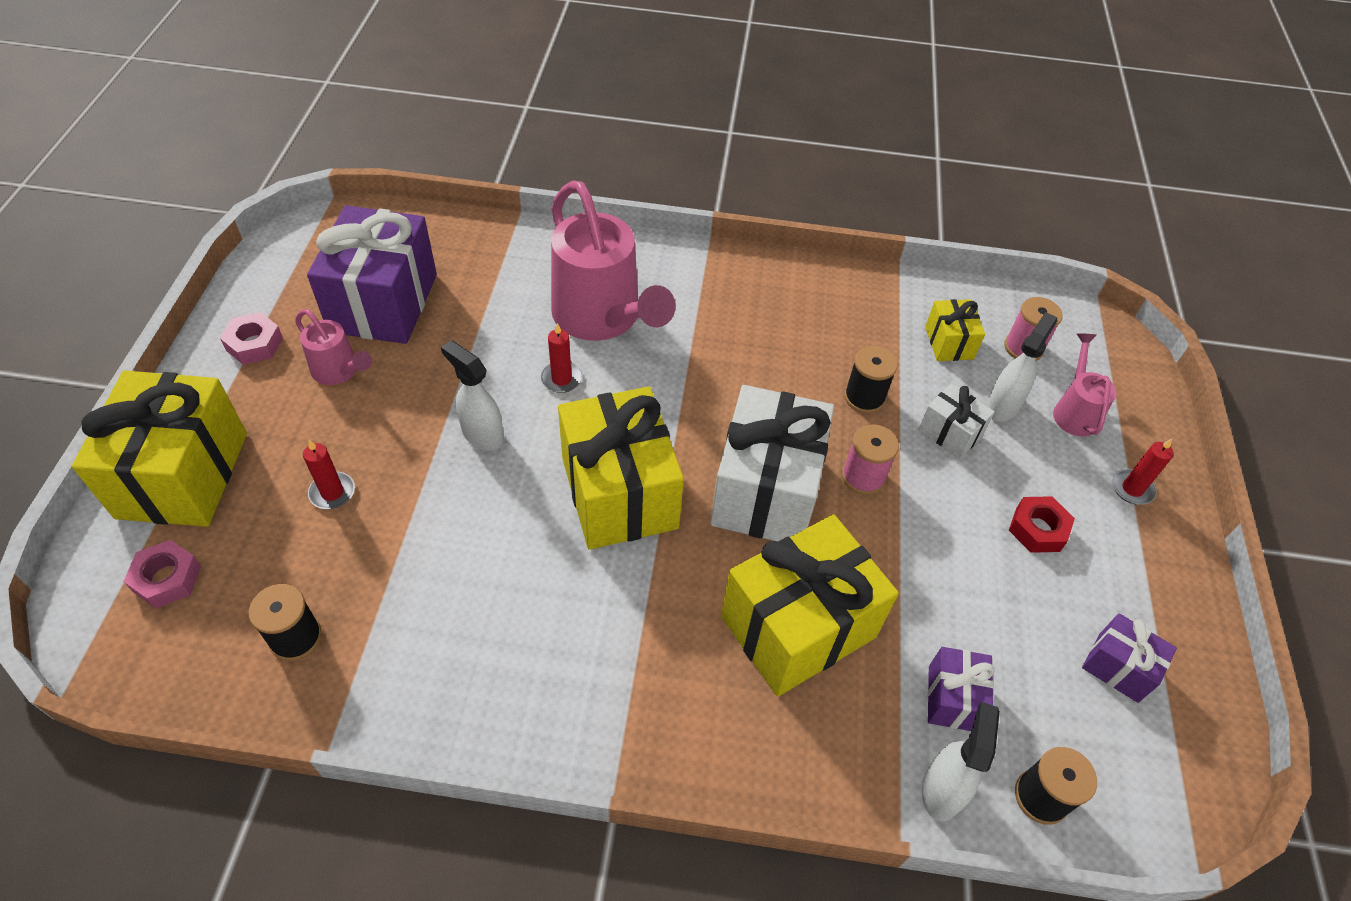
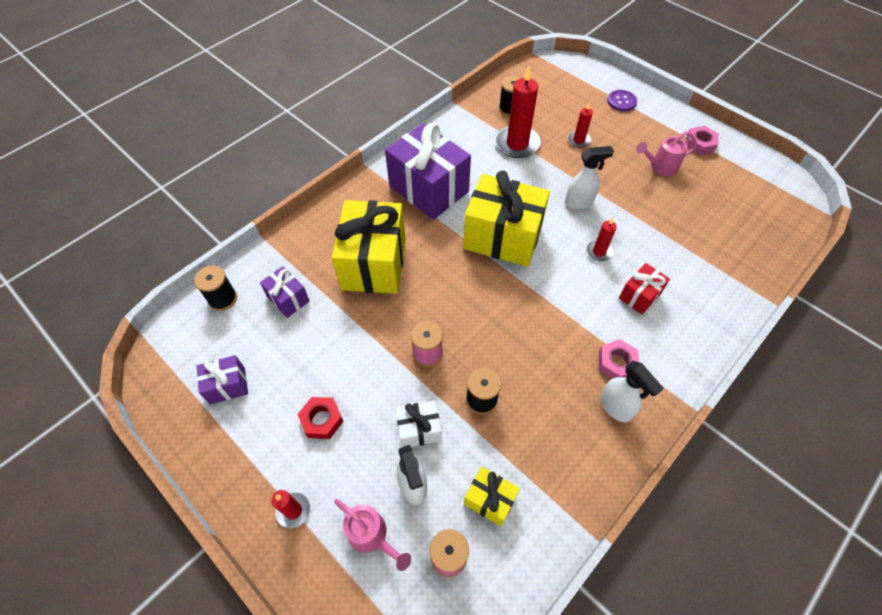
camera: 130 degrees right, 5 degrees up
(167, 579) = (566, 85): pink nut -> pink nut (616, 363)
(183, 475) = (621, 101): yellow gift -> purple button
(384, 303) = (708, 202): purple gift -> purple gift (428, 189)
(395, 575) = (517, 144): none -> red candle
(602, 318) = (639, 296): pink watering can -> red gift
(766, 490) = (455, 300): white gift -> none
(941, 789) = (263, 265): white spray bottle -> white spray bottle (616, 407)

